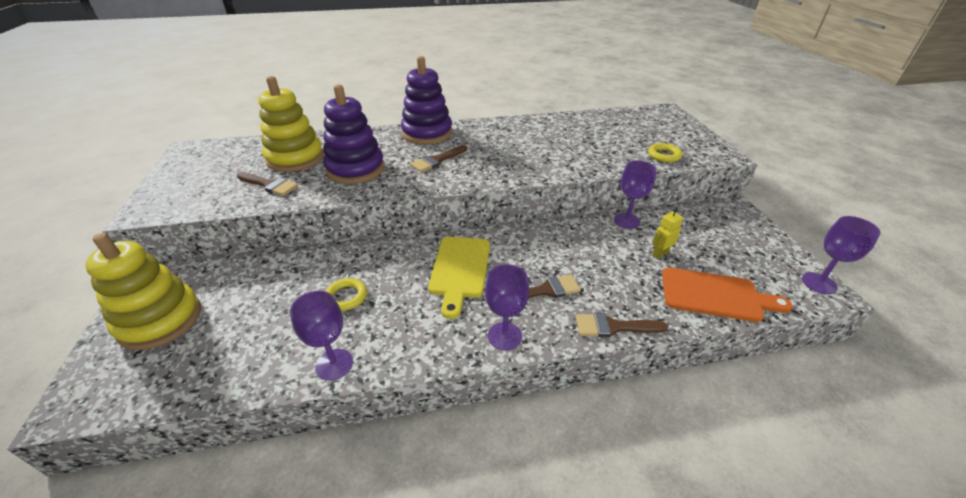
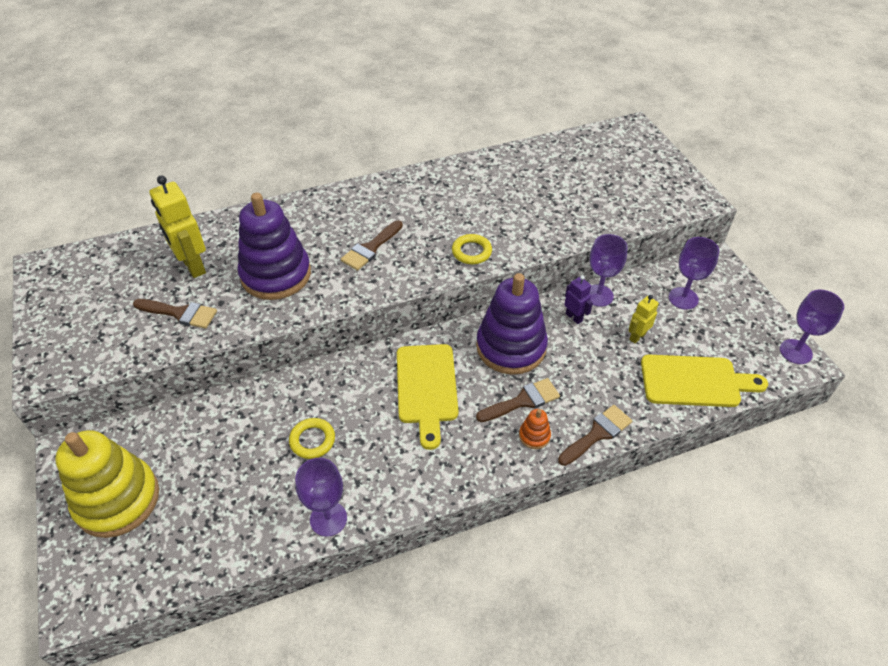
camera: 10 degrees left, 10 degrees up
(295, 158) = (193, 266): yellow stacking toy -> yellow robot
(427, 133) = (345, 202): purple stacking toy -> purple stacking toy (511, 347)
(504, 336) = (491, 461): purple goblet -> purple goblet (683, 298)
(550, 320) = (534, 436): none -> orange stacking toy
(602, 233) = (574, 317): none -> purple robot
(613, 327) = (597, 434): brown brush -> brown brush turned 150 degrees clockwise
(664, 155) = (634, 208): yellow ring -> yellow ring (471, 252)
(715, 295) = (695, 381): orange cutting board -> yellow cutting board

